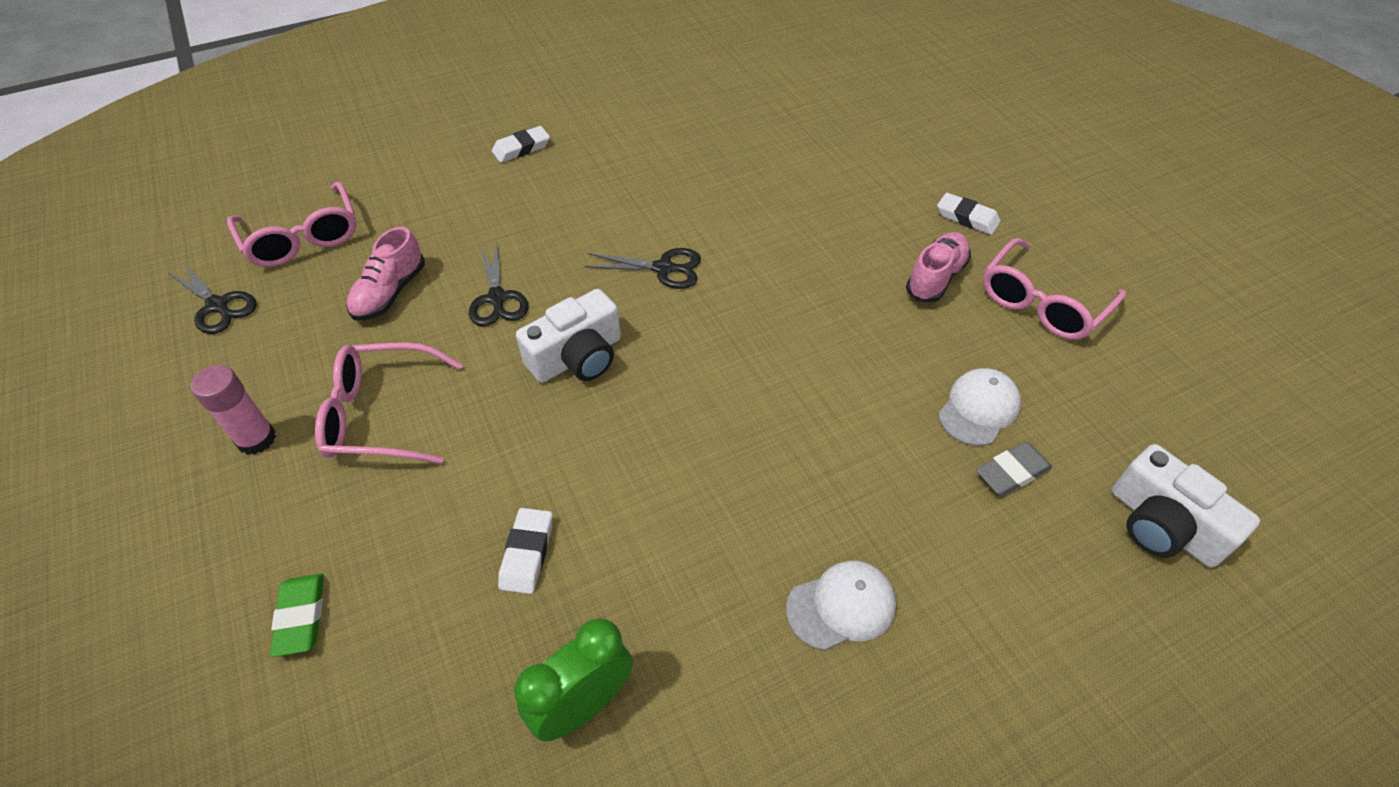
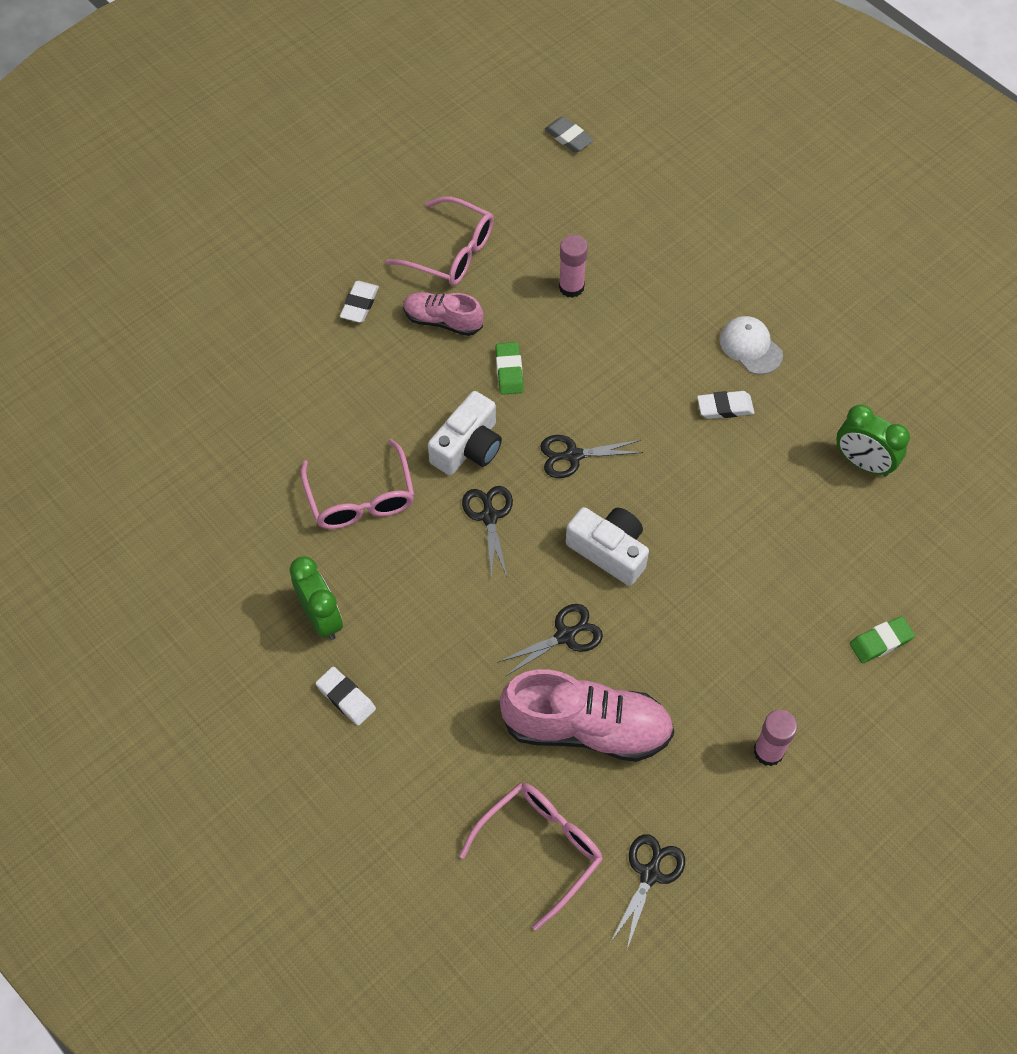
camera: 105 degrees left, 10 degrees up
(383, 415) = (713, 669): pink glasses -> pink glasses (360, 497)
(390, 293) = (586, 728): pink shoe -> pink shoe, size x1.77
(527, 553) = (785, 526): white eraser -> white eraser (725, 407)
(606, 145) = (321, 617): none -> green clock
(716, 353) = (573, 455): none -> black scissors
(852, 321) = (509, 371): none -> green eraser
(978, 409) = (571, 287): white cap -> pink glue stick
(1012, 472) = (619, 267): grey eraser -> grey eraser (568, 137)
(1162, 525) = (631, 193): white camera -> white camera (468, 447)

